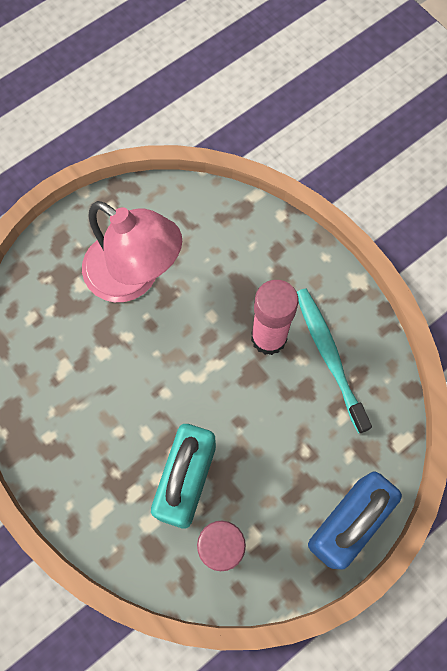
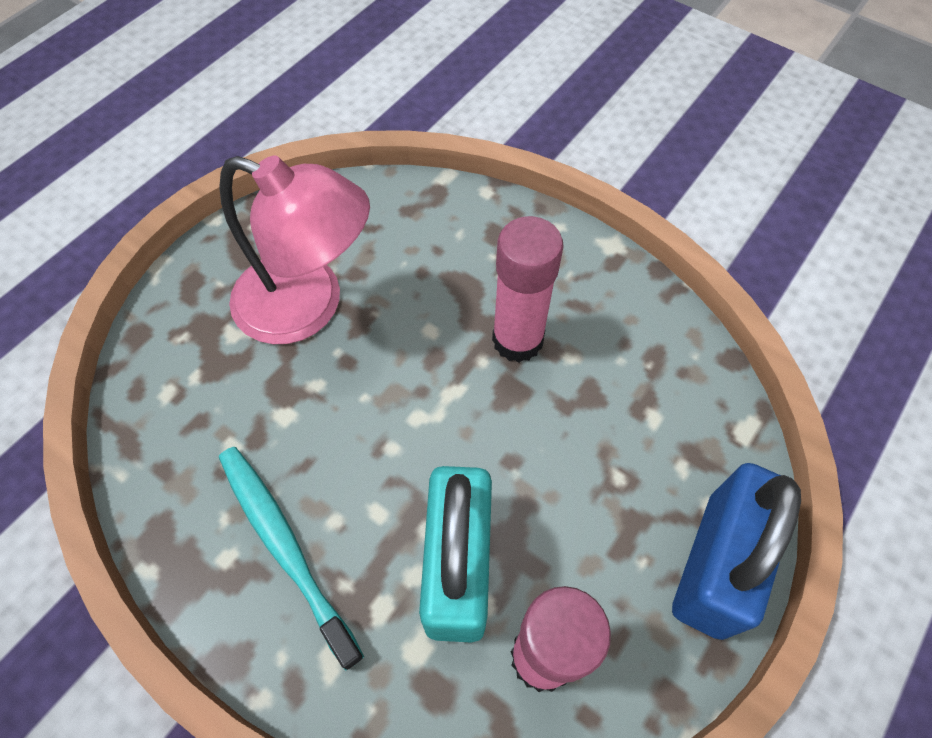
camera: 15 degrees left, 10 degrees down
(329, 356) = (607, 343): turquoise toothbrush -> turquoise toothbrush (285, 547)

